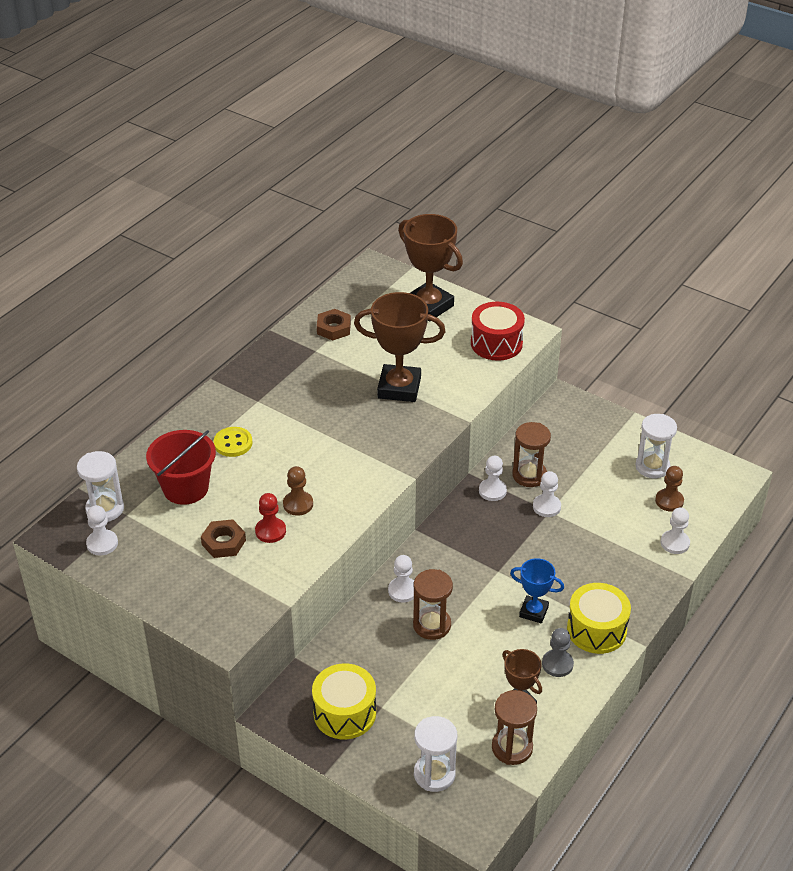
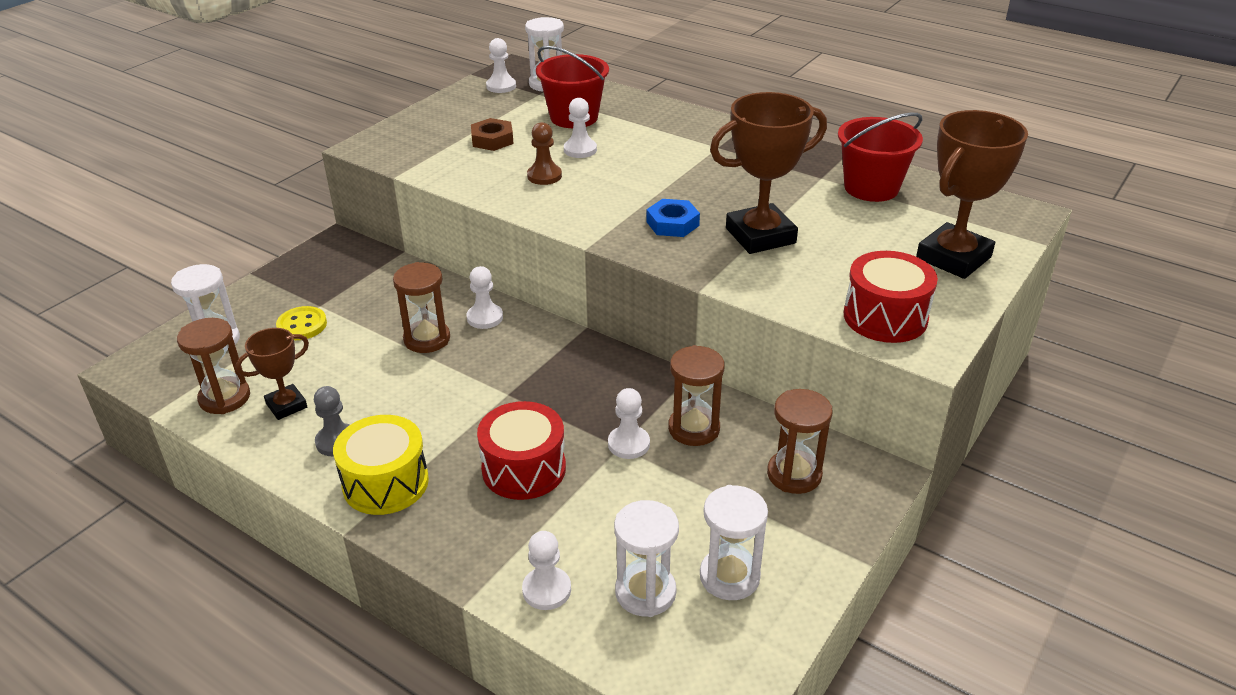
camera: 90 degrees right, 5 degrees down
(233, 443) = (644, 137): yellow button -> yellow button (302, 325)
(270, 531) = (504, 162): red pawn -> none
(334, 328) = (871, 188): brown nut -> red bucket
(344, 713) = (320, 282): yellow drum -> none
(380, 431) = (672, 223): none -> blue nut
(399, 388) = (760, 236): brown trophy -> brown trophy turned 60 degrees clockwise
(492, 491) = (659, 392): white pawn -> white pawn (580, 150)
(533, 612) = (431, 423): blue trophy -> none
(567, 434) = (794, 474): none -> brown hourglass
(575, 558) = (524, 469): none -> red drum
(669, 501) = (645, 592): brown pawn -> white hourglass

